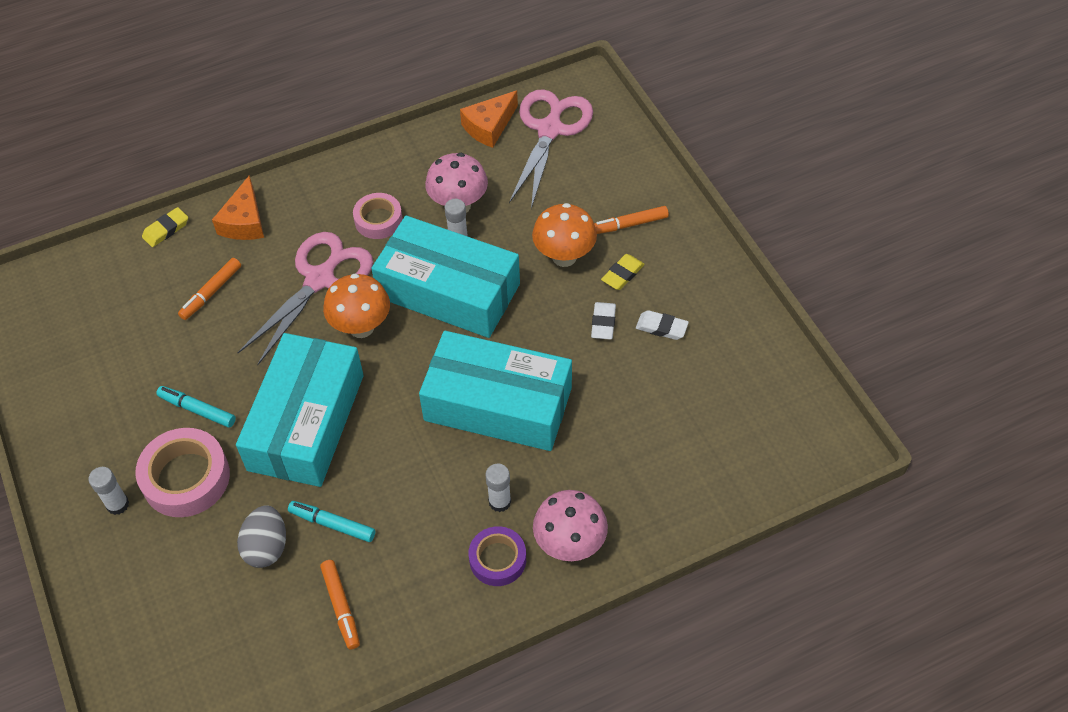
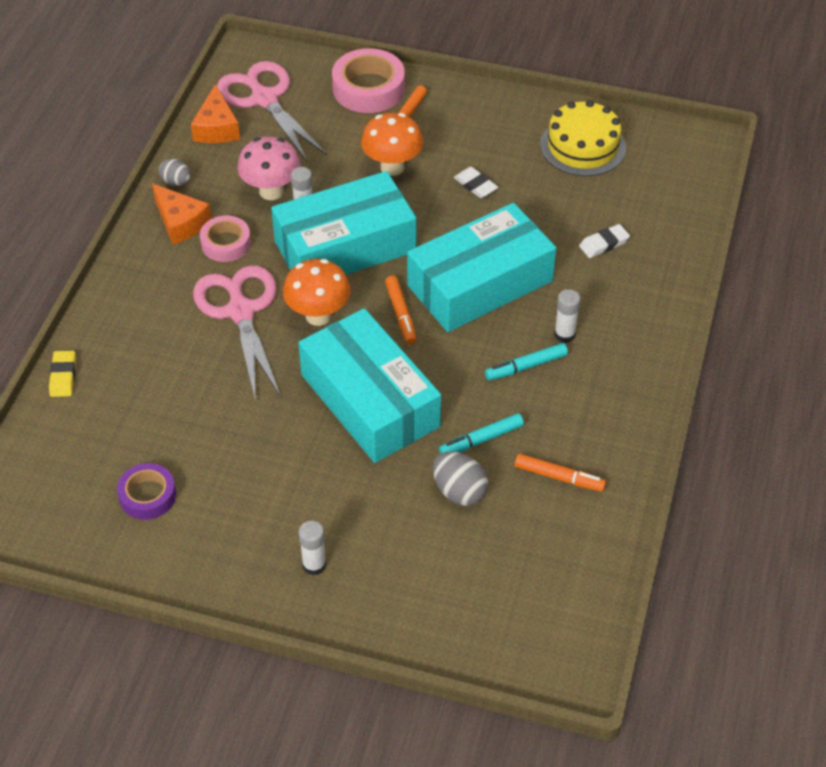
camera: 50 degrees left, 5 degrees down
(186, 478) = (338, 505): pink tape -> pink tape (368, 88)
(197, 410) = (279, 461): turquoise marker -> turquoise marker (526, 366)
(211, 292) = (169, 385): orange marker -> orange marker (401, 314)
(244, 222) = (121, 322): orange cheese -> orange cheese (180, 222)
(410, 147) = (176, 182): none -> grey egg
(497, 559) = (611, 365): purple tape -> purple tape (147, 496)
(570, 544) = (639, 320): pink mushroom -> none
(622, 274) = (445, 148): yellow eraser -> none
(661, 327) = (514, 159): white eraser -> white eraser (604, 244)
(730, 362) = (583, 146): none -> yellow cake

